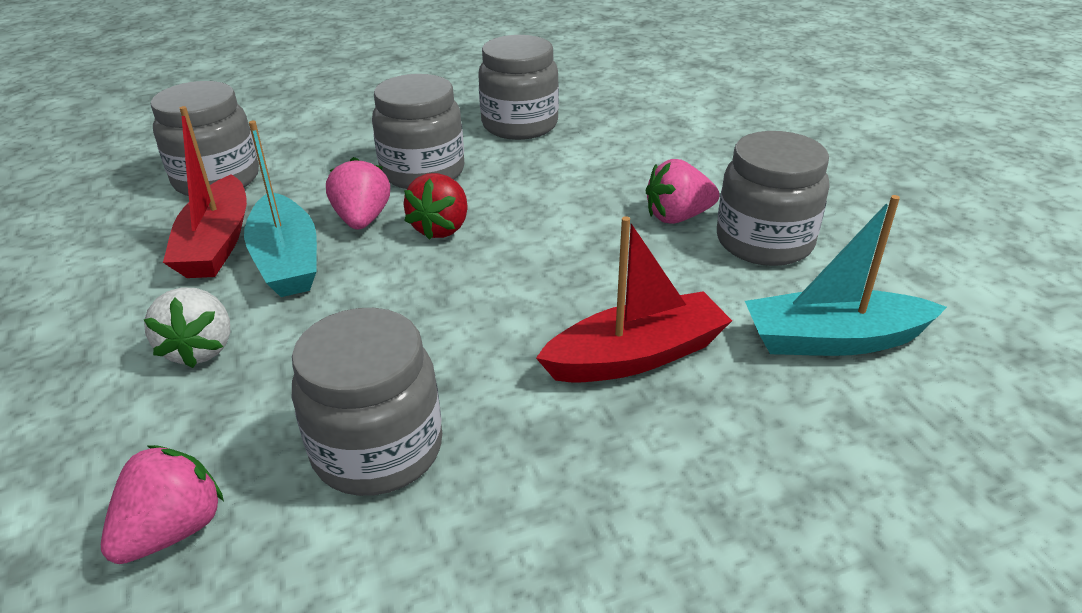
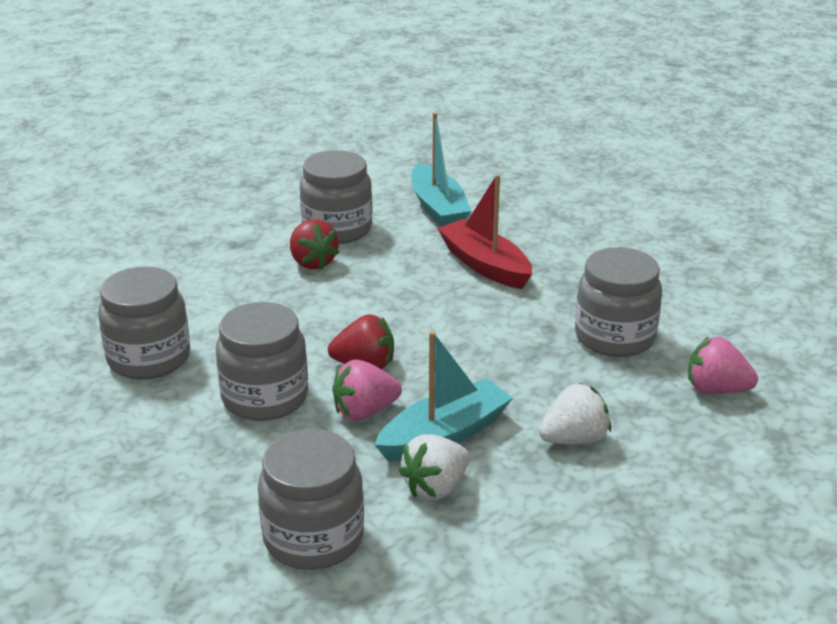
camera: 105 degrees left, 5 degrees down
(216, 244) = (435, 487): red boat -> white strawberry
(677, 217) = (312, 262): pink strawberry -> red strawberry

